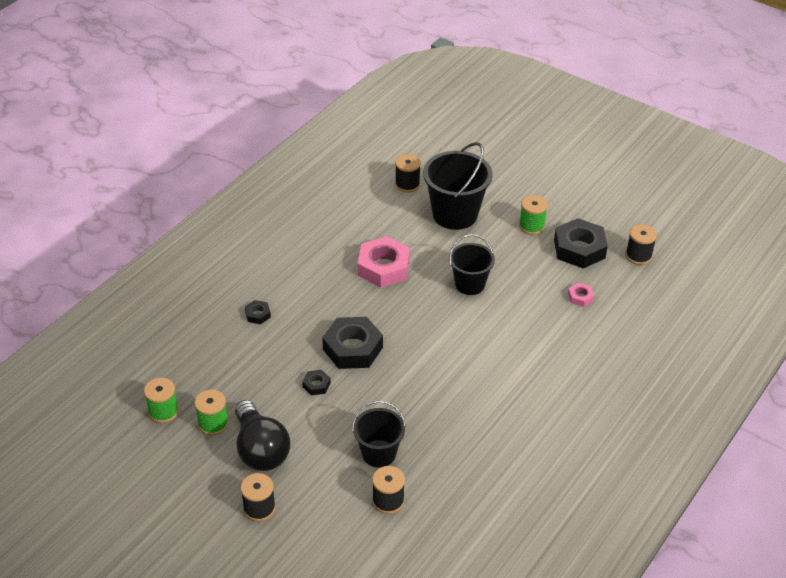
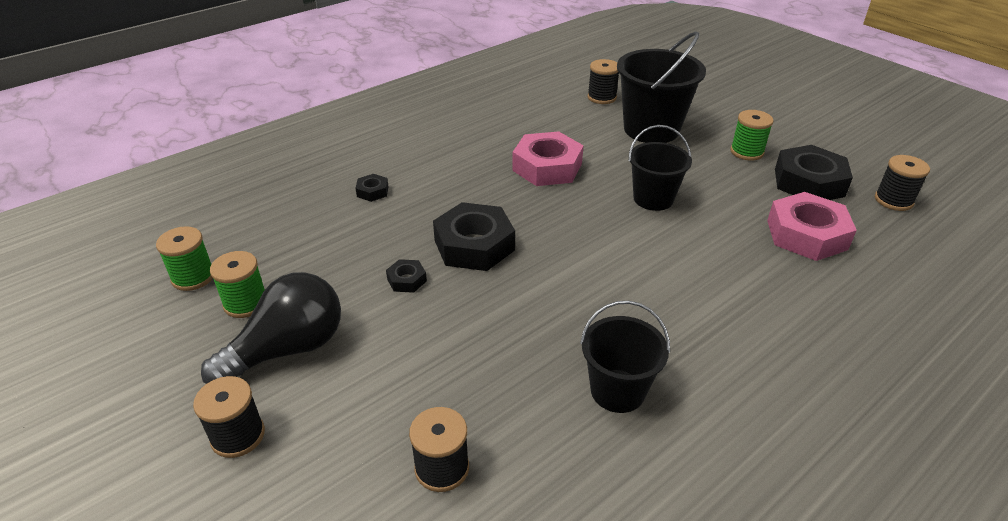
camera: 15 degrees right, 5 degrees down
(260, 449) = (288, 349): black light bulb -> black light bulb turned 120 degrees counterclockwise
(379, 453) = (456, 389): black bucket -> black bucket (617, 391)
(580, 297) = (806, 234): pink nut -> pink nut, size x2.18

